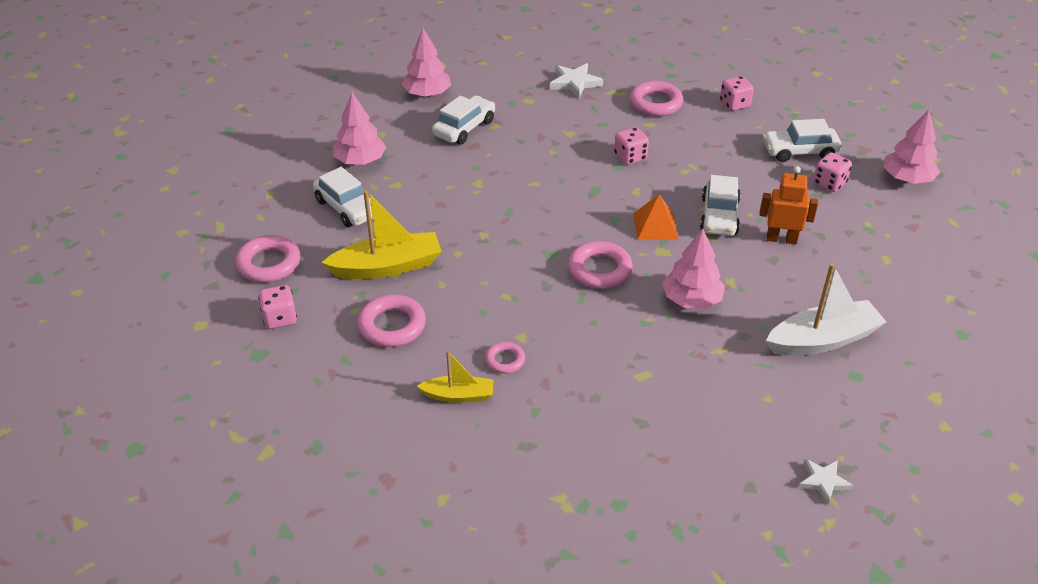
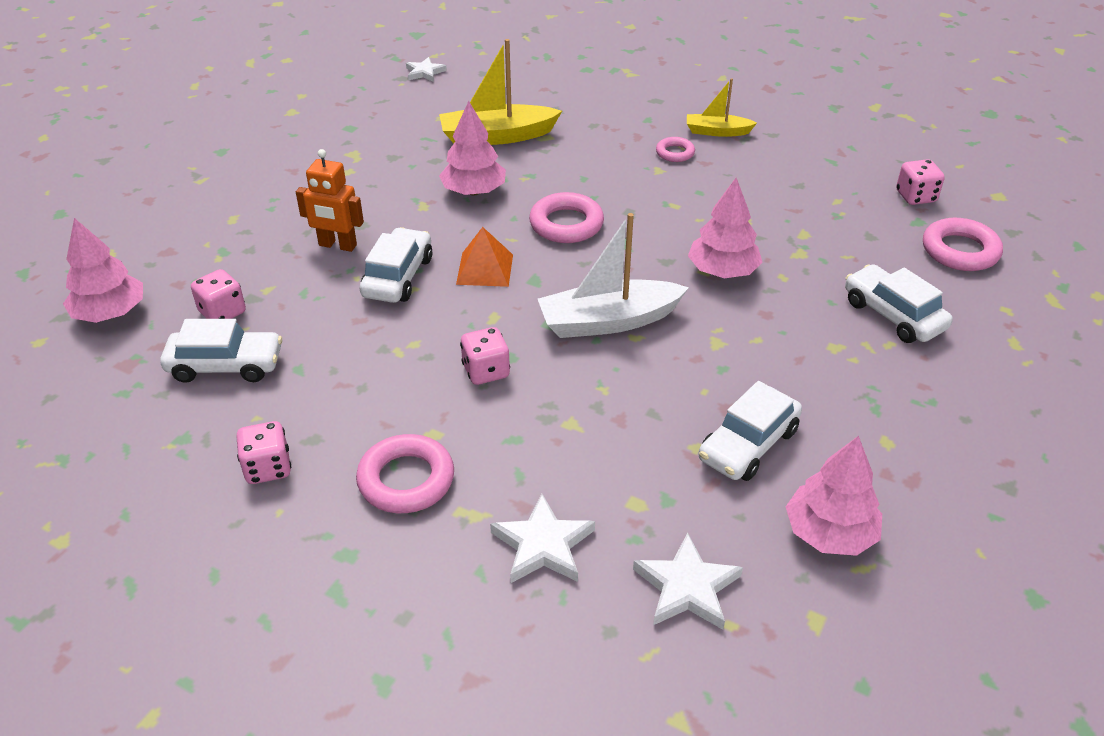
camera: 175 degrees left, 0 degrees up
(360, 161) = (903, 390): pink tree -> pink tree (722, 271)
(387, 267) = (815, 240): yellow boat -> yellow boat (497, 136)
(392, 326) = (793, 185): pink ring -> none
(502, 72) = (687, 587): none -> white star
(823, 340) = (360, 153): white boat -> white boat (608, 321)

